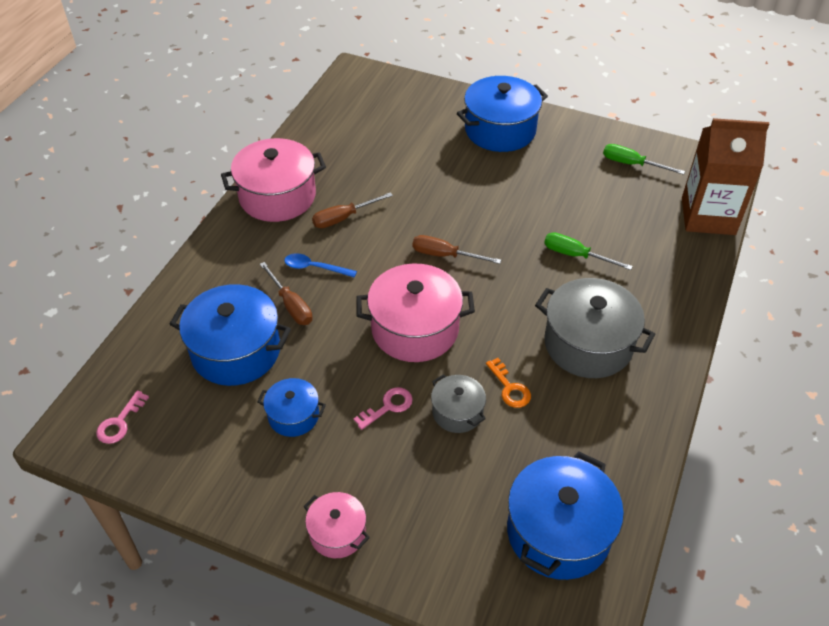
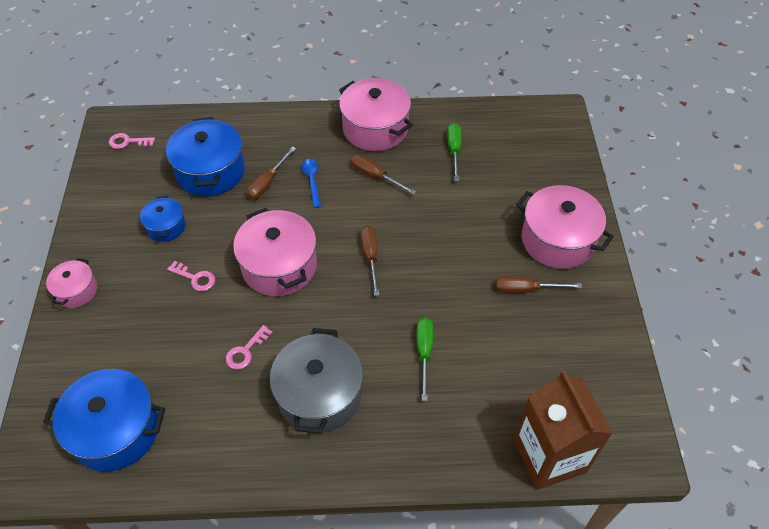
camera: 65 degrees right, 5 degrees up
(457, 412) = (207, 324): grey pot -> none
(500, 130) = (557, 240): blue pot -> pink pot
(510, 388) = (245, 351): orange key -> pink key
(541, 168) = (526, 289): none -> brown screwdriver
(632, 164) = (584, 363): green screwdriver -> green screwdriver (454, 150)

